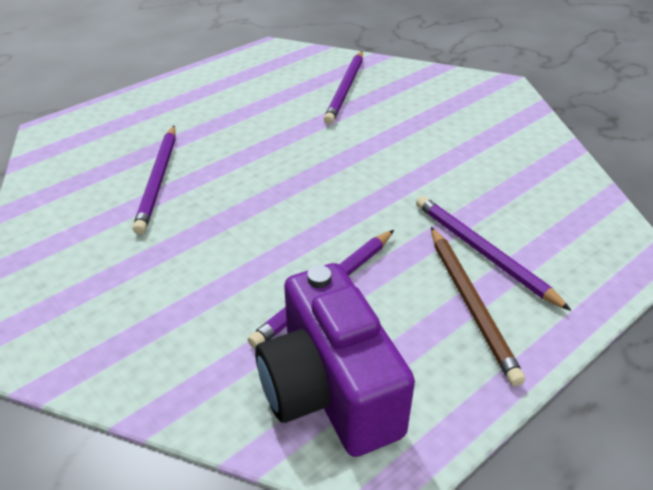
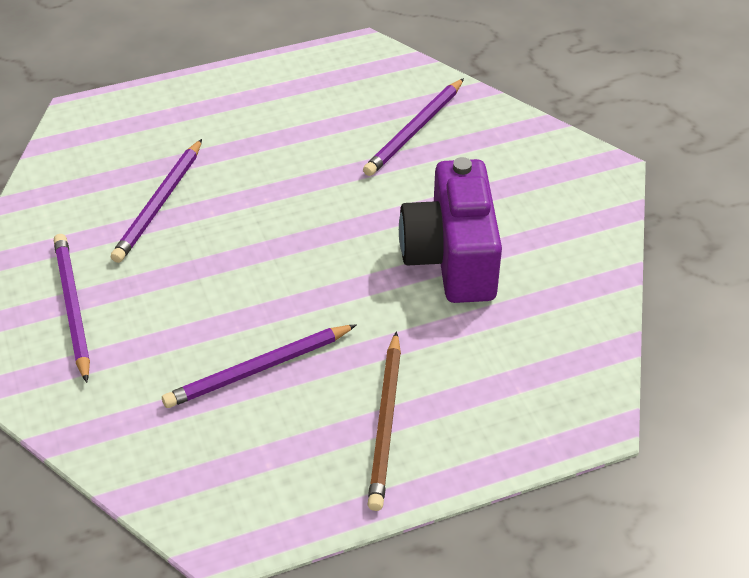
camera: 20 degrees right, 5 degrees up
(329, 390) = (210, 464): purple camera -> purple camera (451, 258)
(483, 253) = (434, 374): purple pencil -> purple pencil (72, 307)

